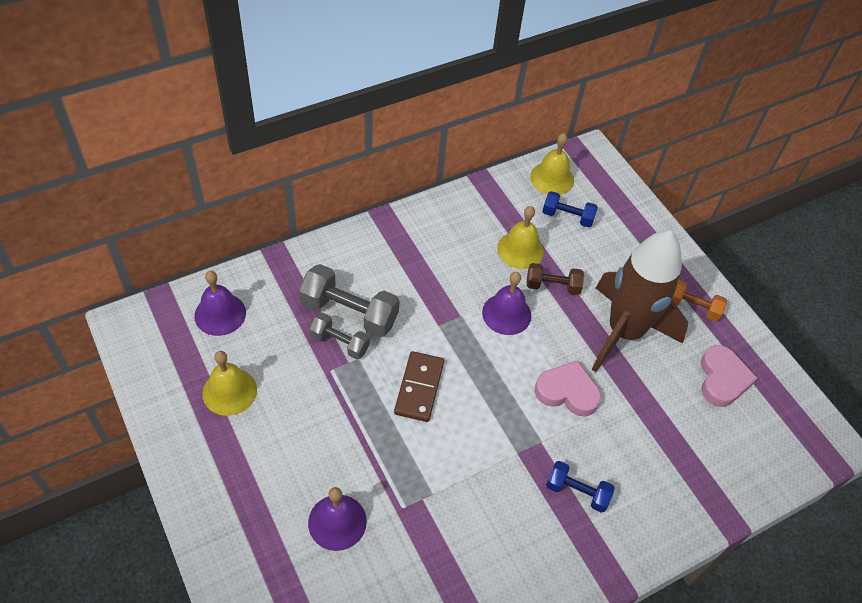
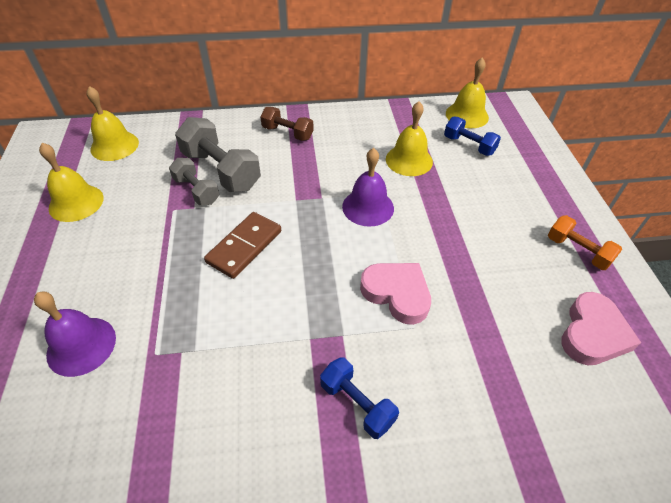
camera: 25 degrees right, 5 degrees down
(220, 314) = (114, 146): purple bell -> yellow bell
(552, 286) = (427, 195): brown dumbbell -> brown dumbbell (287, 133)
(624, 332) = (488, 254): brown rocket -> none

